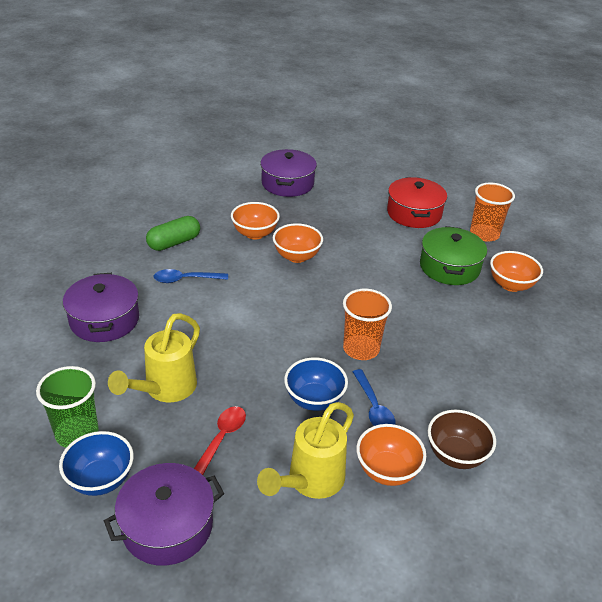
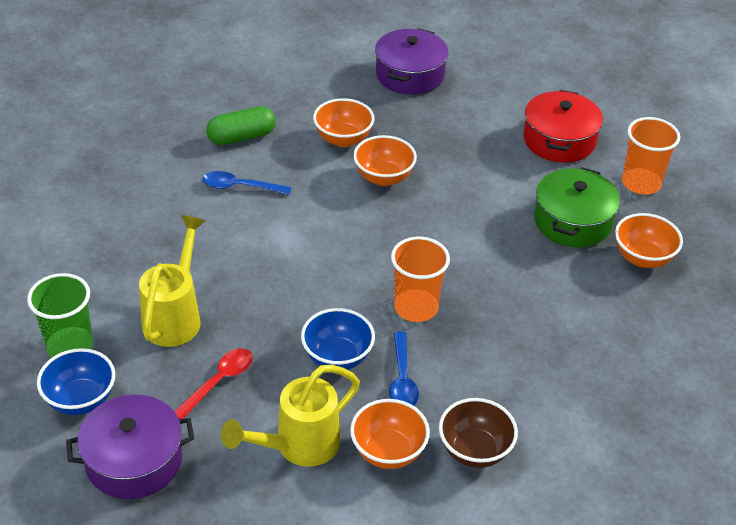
camera: 15 degrees right, 5 degrees up
(104, 320) = (134, 222): purple pot -> none
(165, 390) = (175, 316): yellow watering can -> yellow watering can turned 150 degrees clockwise

